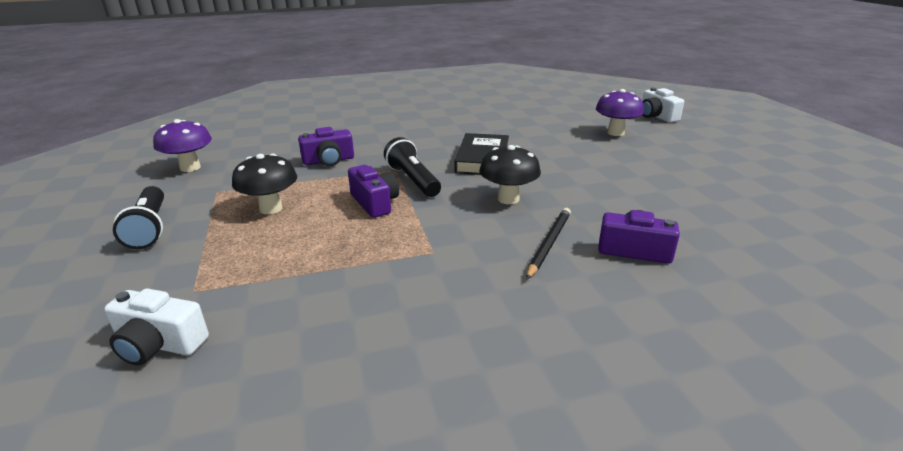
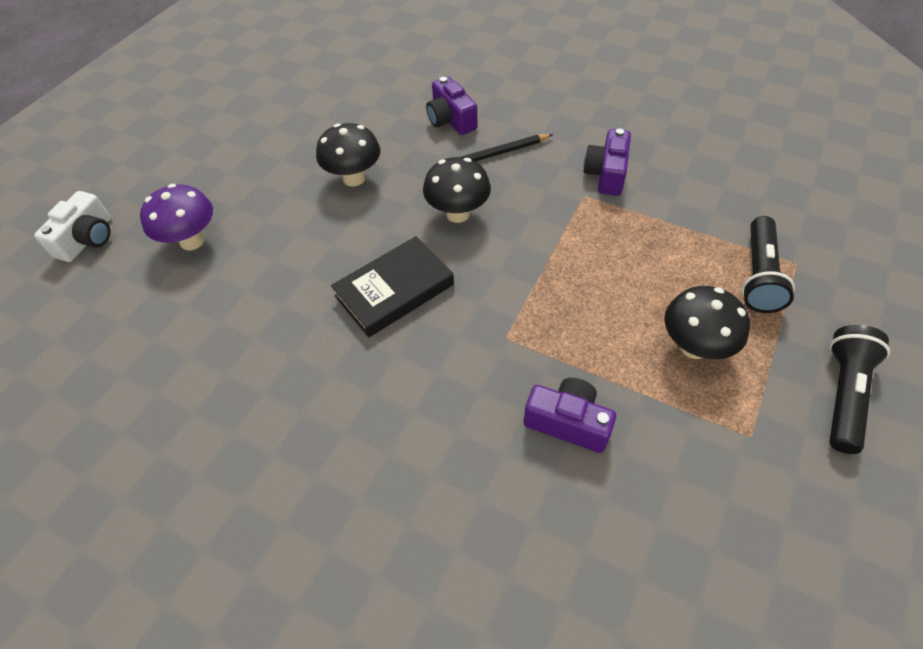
camera: 135 degrees left, 25 degrees up
(159, 344) = (825, 224): white camera -> none
(190, 167) = (783, 557): purple mushroom -> none
(375, 203) = (580, 286): purple camera -> purple camera (606, 174)
(413, 180) = (508, 301): black flashlight -> black flashlight (758, 275)
(607, 184) = (354, 178): none -> black mushroom

